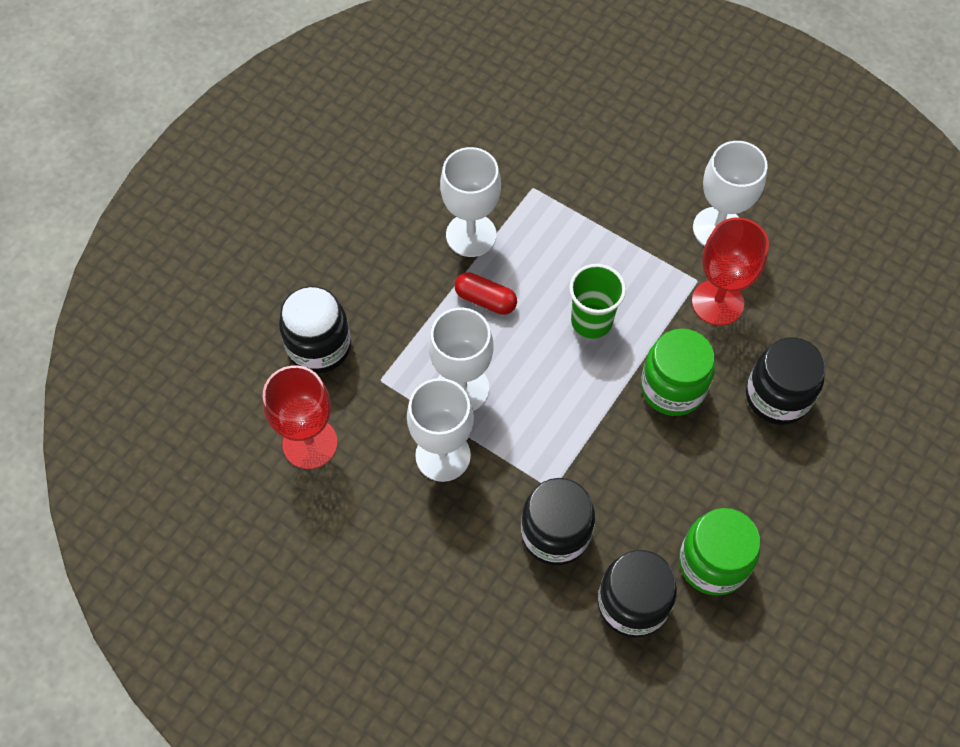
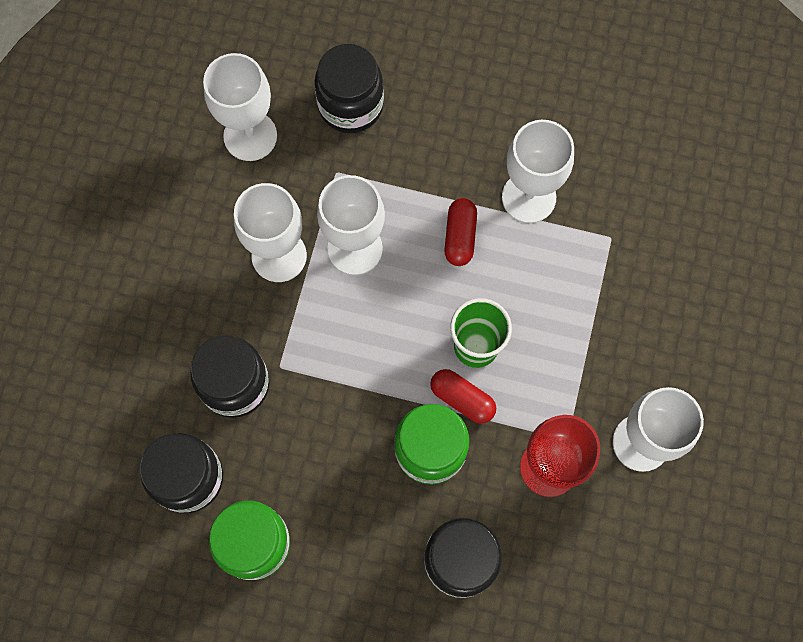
camera: 70 degrees right, 10 degrees up
(310, 443) = (250, 136): red goblet -> white goblet
(635, 347) = (462, 399): none -> red capsule

